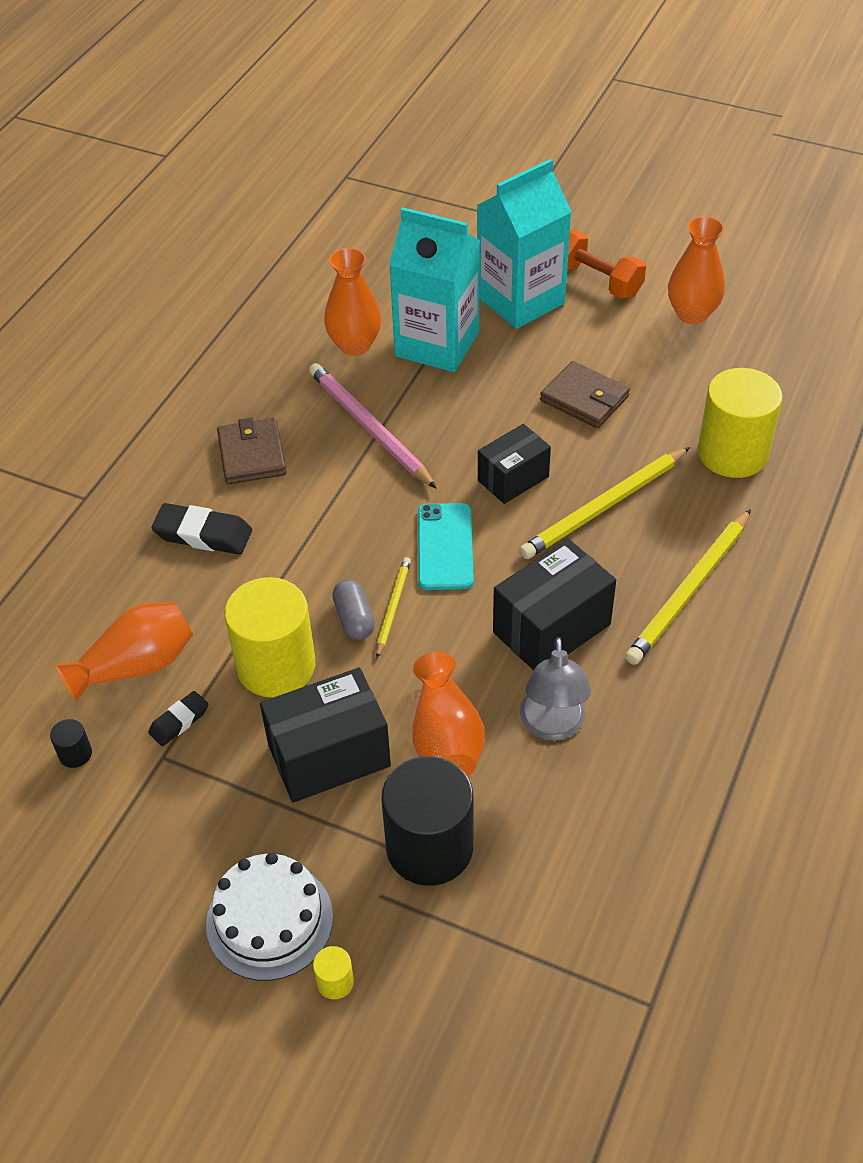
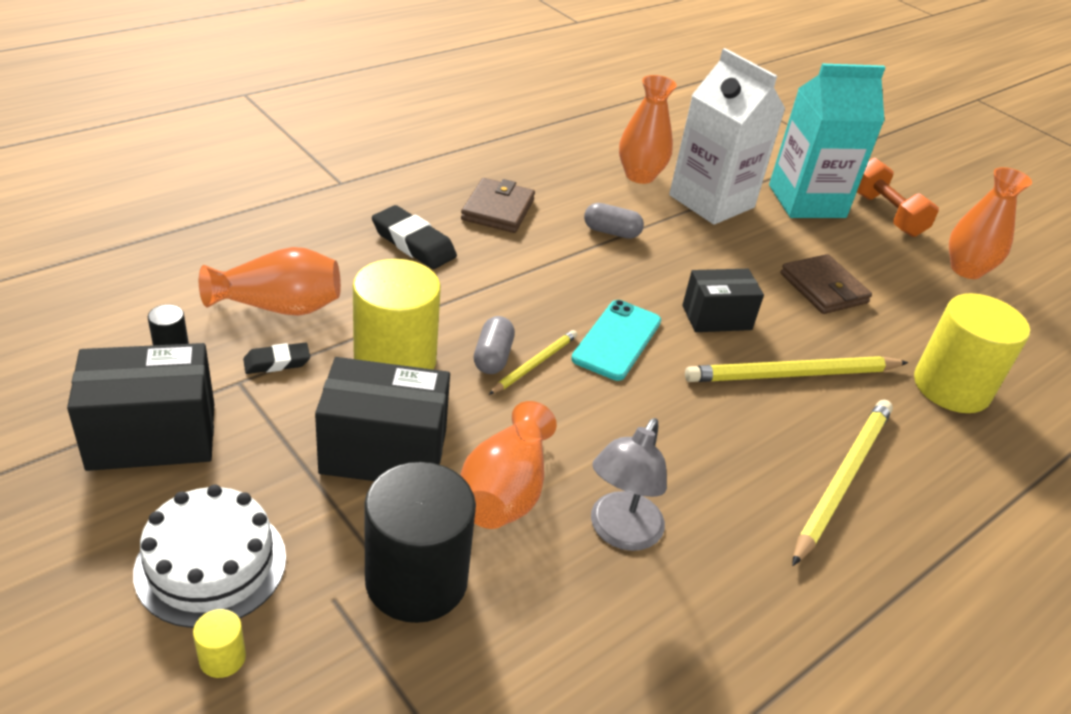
camera: 20 degrees right, 10 degrees down
(369, 428) = (611, 232): pink pencil -> grey capsule
(437, 344) = (711, 201): turquoise carton -> white carton
(551, 628) = (675, 448): black box -> black box (152, 436)
(690, 590) = (841, 480): yellow pencil -> yellow pencil turned 150 degrees clockwise

